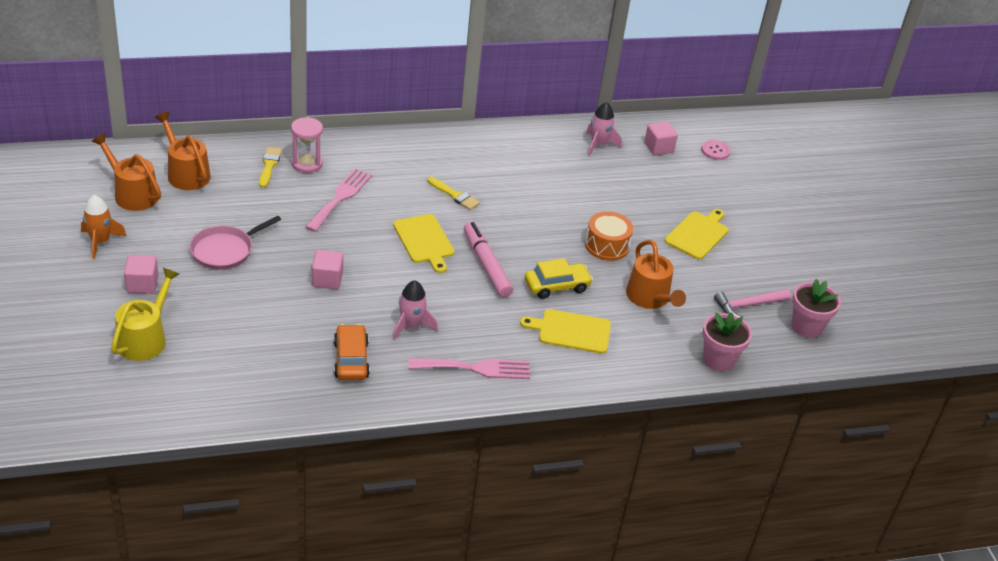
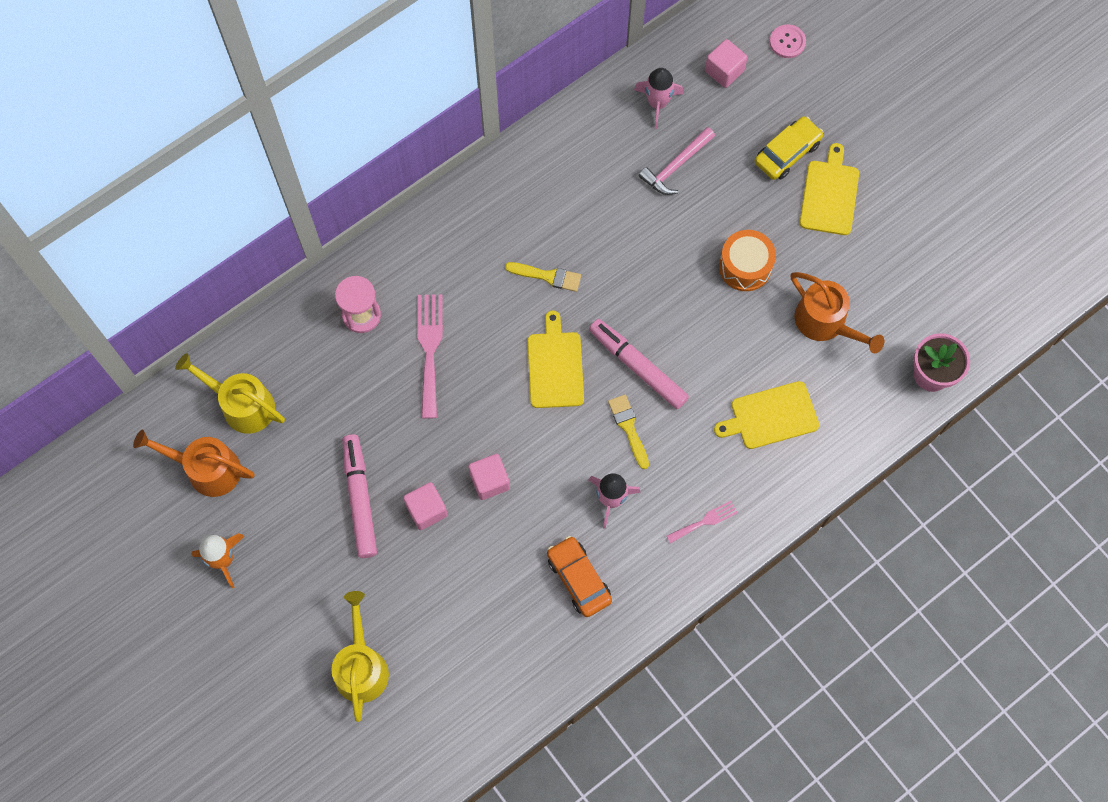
camera: 20 degrees left, 30 degrees up
(142, 284) = (308, 595): pink cube -> pink cube (426, 510)
(186, 173) = (242, 405): orange watering can -> yellow watering can
(225, 250) = (359, 498): pink pan -> pink marker
(269, 165) = (323, 341): yellow brush -> yellow brush (628, 428)
(424, 241) = (555, 366): yellow cutting board -> yellow cutting board turned 135 degrees counterclockwise
(475, 368) = (705, 521): pink fork -> pink fork, size x0.55
(557, 286) = (724, 358): yellow car -> yellow car (787, 153)
(748, 305) = (927, 278): pink hammer -> pink hammer (676, 166)
(806, 327) = (996, 277): pink flower pot -> none

